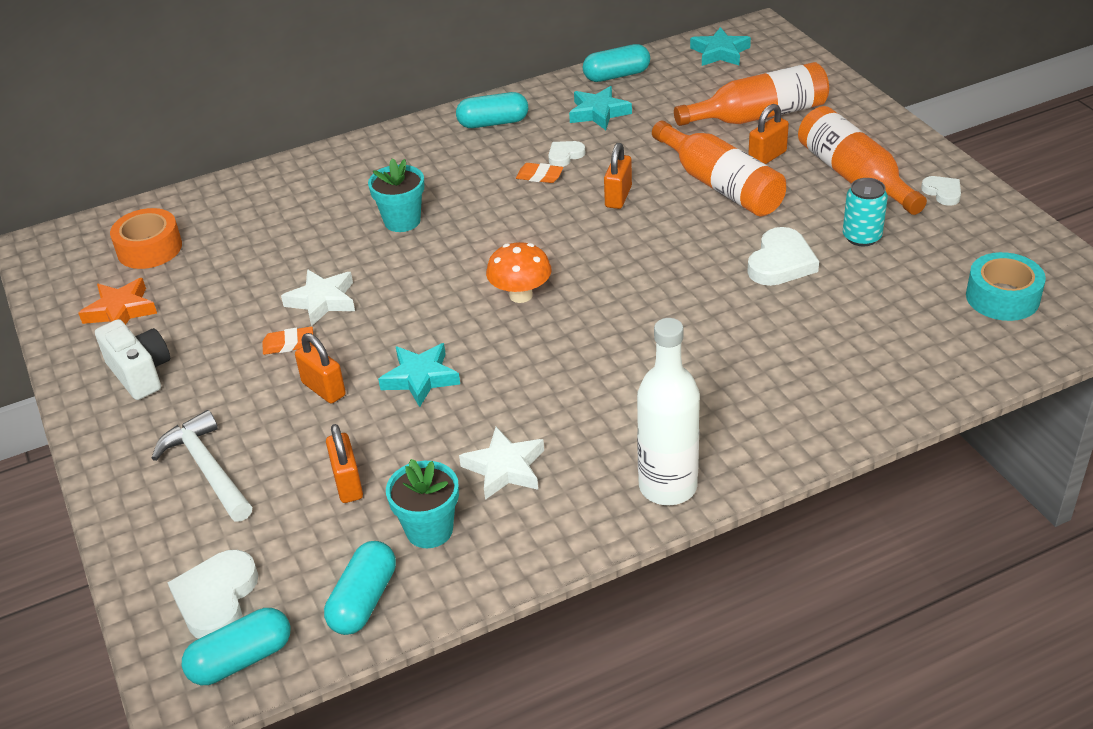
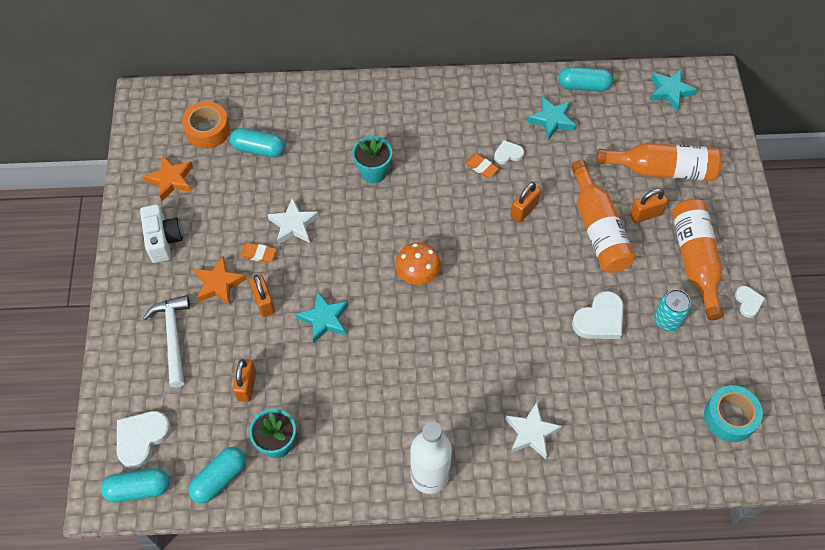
camera: 20 degrees right, 20 degrees up
(247, 391) = (219, 284): none -> orange star
(493, 123) = (475, 100): turquoise capsule -> turquoise capsule (258, 149)
(505, 468) = (341, 416): white star -> white star (531, 433)

